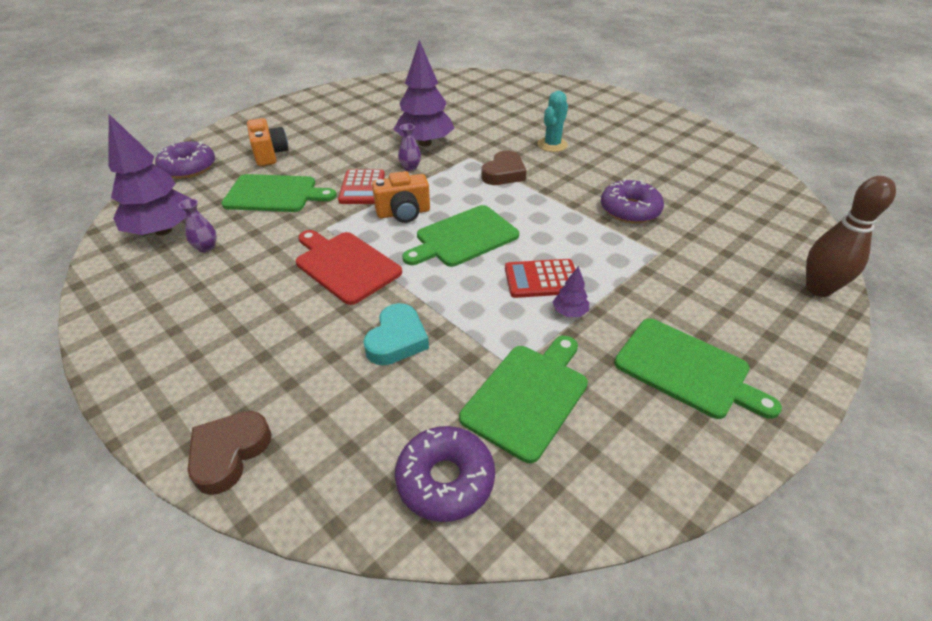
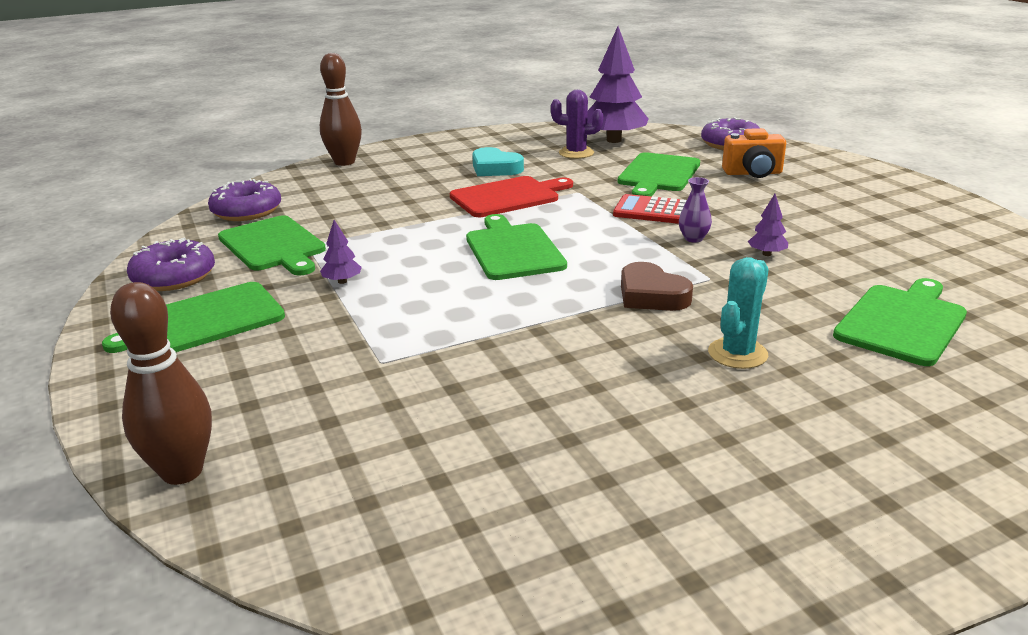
camera: 110 degrees right, 15 degrees down
(206, 247) = (576, 153): purple vase -> purple cactus
(229, 453) = (344, 162): brown heart -> brown bowling pin
(397, 339) = (390, 208): turquoise heart -> turquoise heart (495, 168)
(403, 213) = (583, 226): orange camera -> none
(425, 143) = (766, 254): purple tree -> purple tree, size x0.42
(490, 109) = (902, 322): none -> green cutting board
(542, 279) = (404, 278): red calculator -> none
(552, 145) = (737, 353): turquoise cactus -> turquoise cactus turned 75 degrees clockwise
(629, 210) = (493, 371): purple donut -> purple donut (174, 277)

